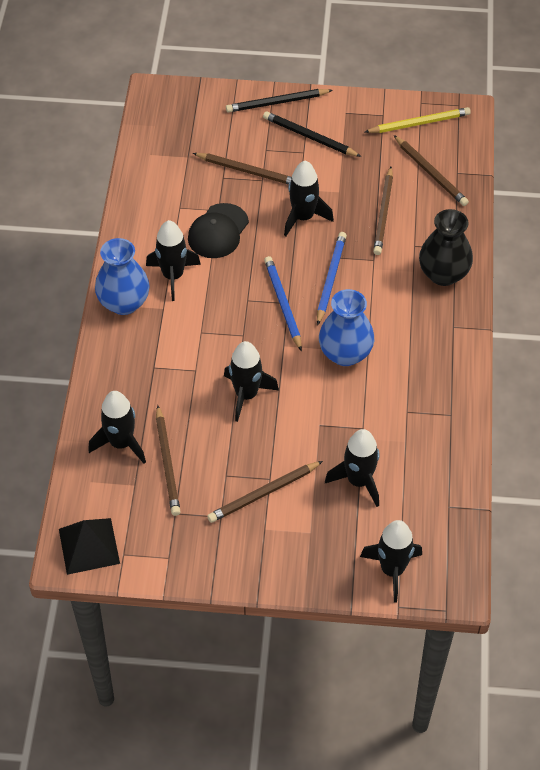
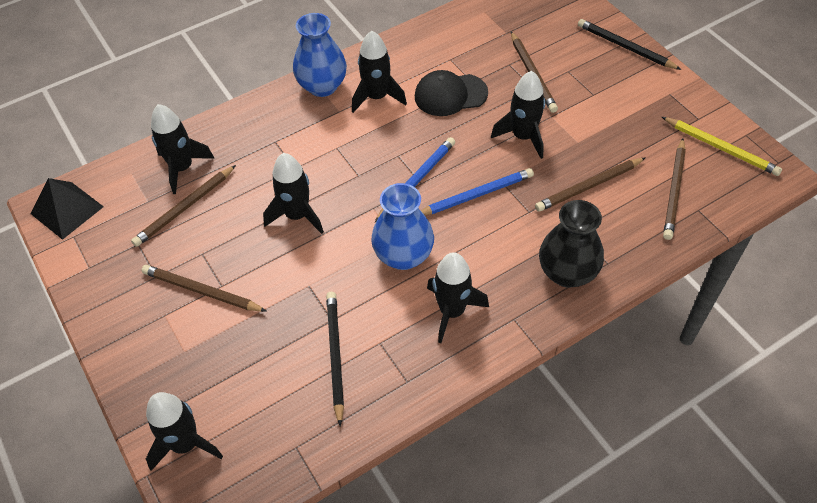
camera: 55 degrees right, 0 degrees up
(309, 137) = (614, 88): black pencil -> black pencil (335, 356)
(358, 481) = (269, 353): black rocket -> black rocket (452, 311)

